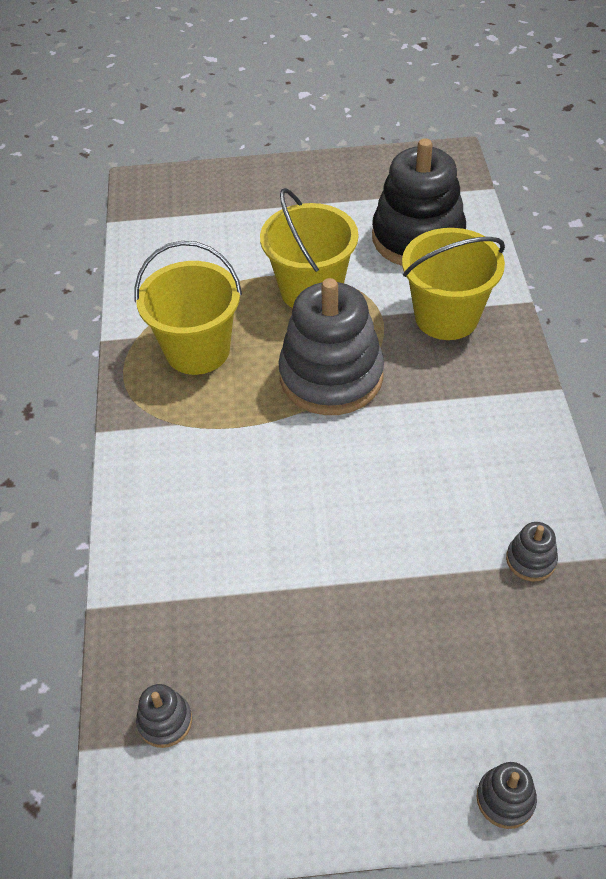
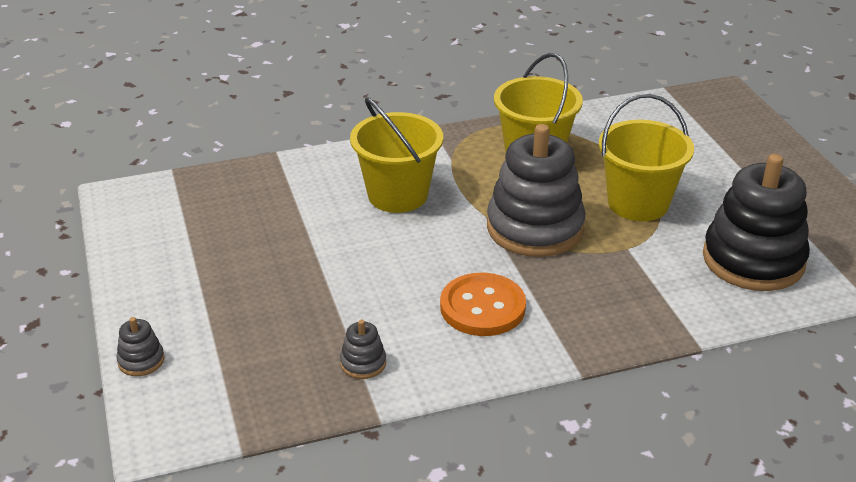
camera: 75 degrees right, 15 degrees down
(165, 721) = (194, 197): grey stacking toy -> none
(446, 317) = (645, 289): yellow bucket -> yellow bucket (397, 195)
(454, 443) = (482, 307): none -> orange button

